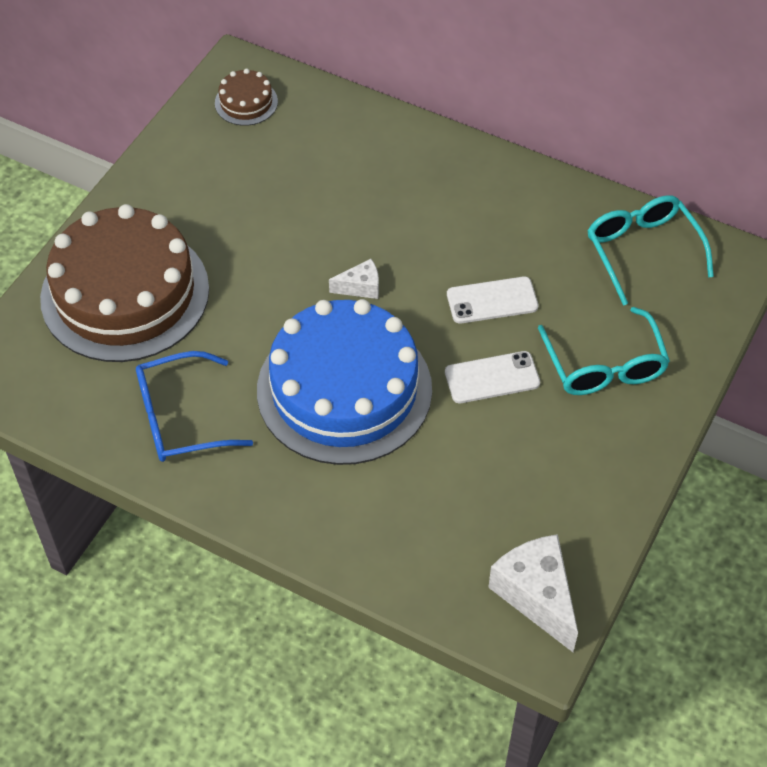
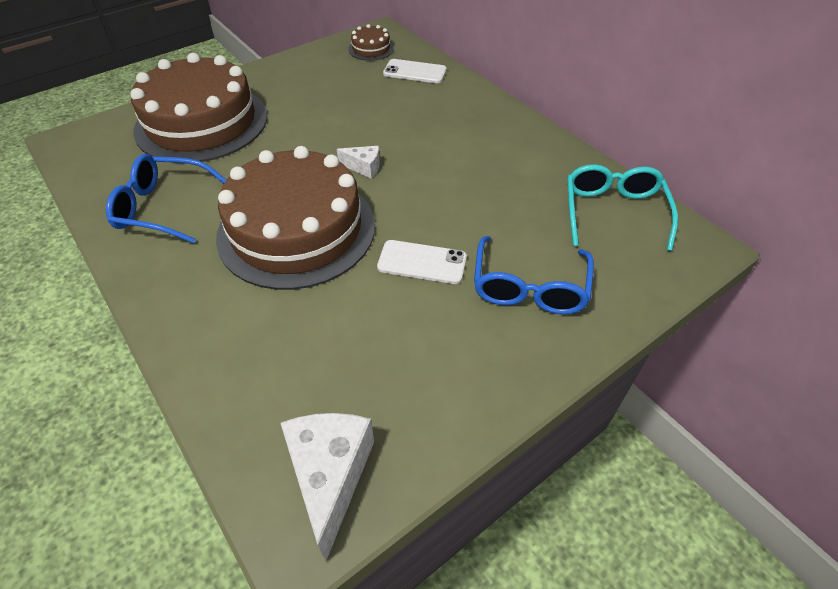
camera: 25 degrees right, 5 degrees down
(344, 389) = (296, 230): blue cake -> brown cake
(492, 300) = (460, 207): white phone -> white phone (415, 72)
(604, 366) = (529, 288): turquoise glasses -> blue glasses

